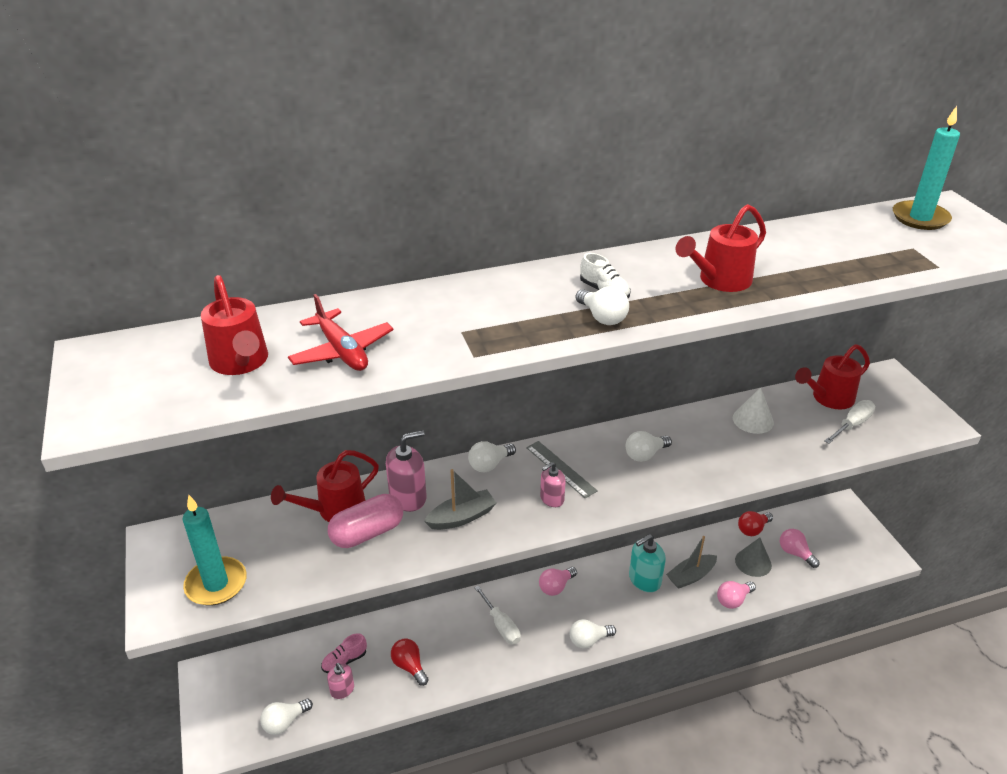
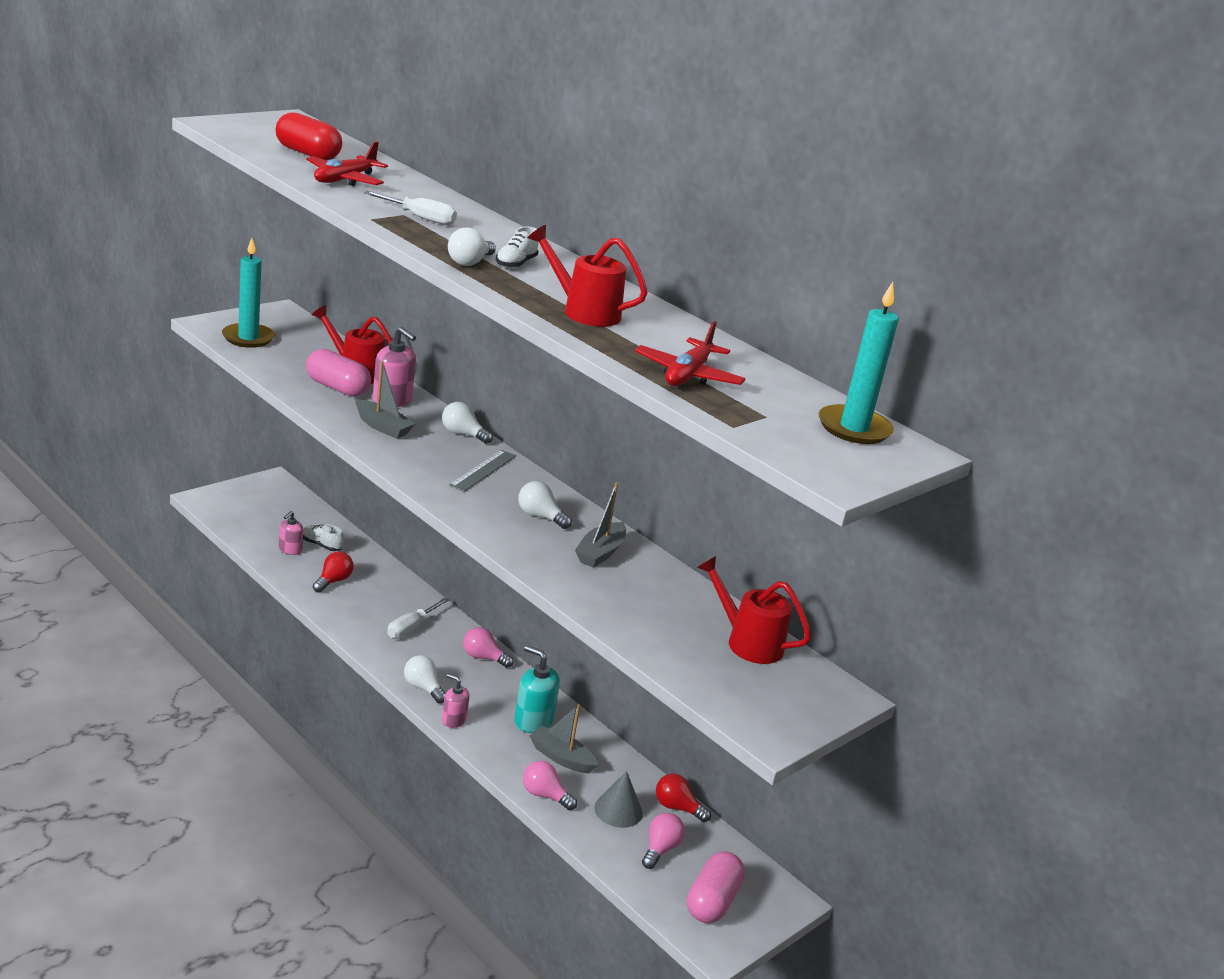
camera: 60 degrees right, 10 degrees down
(241, 363) = (307, 154): red watering can -> red capsule
(285, 722) = (244, 527): white light bulb -> none
(344, 661) = (321, 545): pink shoe -> white shoe
(552, 499) = (436, 468): pink soap dispenser -> pink soap dispenser (453, 720)
(705, 436) = (600, 553): none -> grey boat
(753, 420) = (656, 585): white cone -> none
(846, 262) = (688, 375): none -> red plane
(846, 544) = (712, 902): none -> pink capsule
(852, 425) = (706, 659): white screwdriver -> white screwdriver (419, 218)

